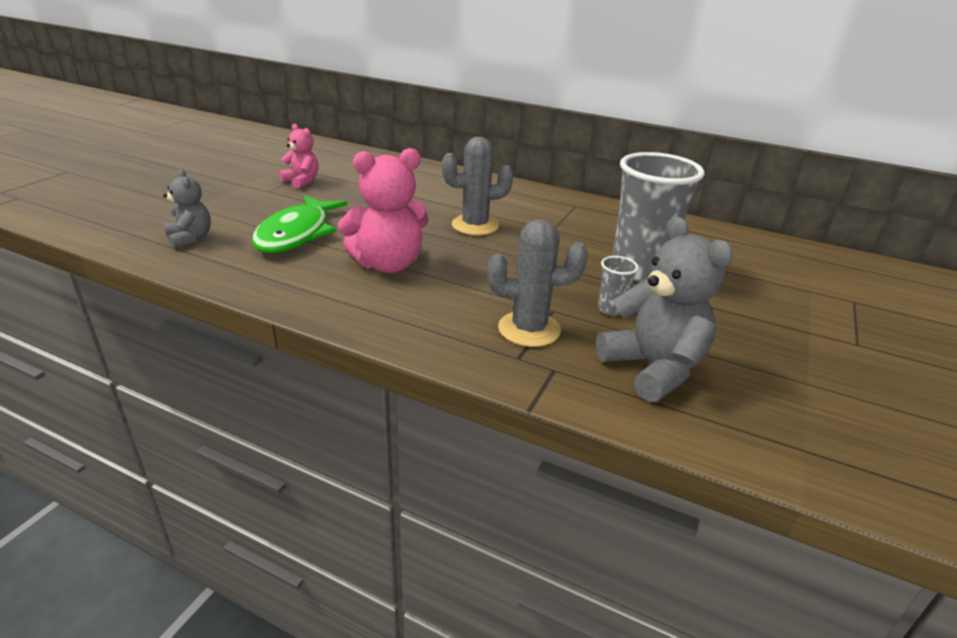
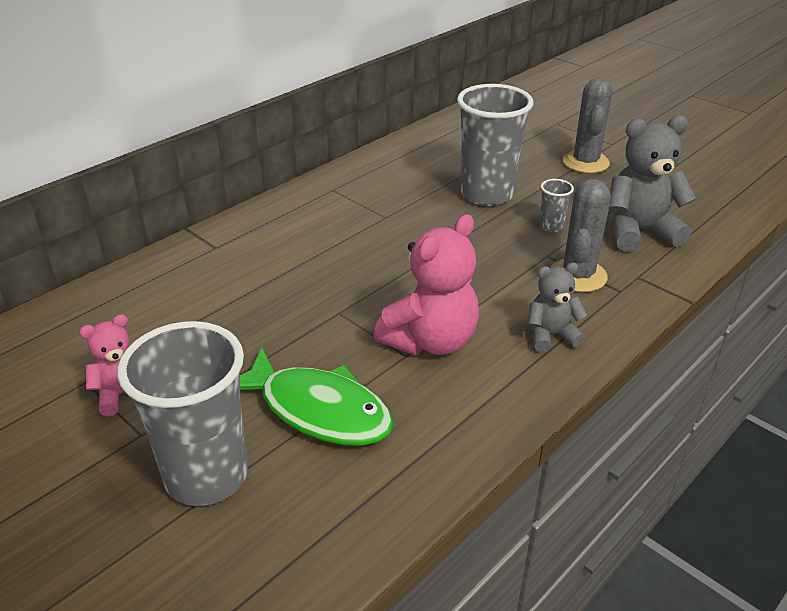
camera: 70 degrees left, 5 degrees up
(190, 238) = (287, 526): grey teddy bear -> grey teddy bear (551, 335)
(233, 212) = (207, 476): none -> grey cup
(388, 264) = (431, 341): pink teddy bear -> pink teddy bear turned 45 degrees clockwise
(475, 225) = (355, 263): grey cactus -> grey cactus (585, 162)

